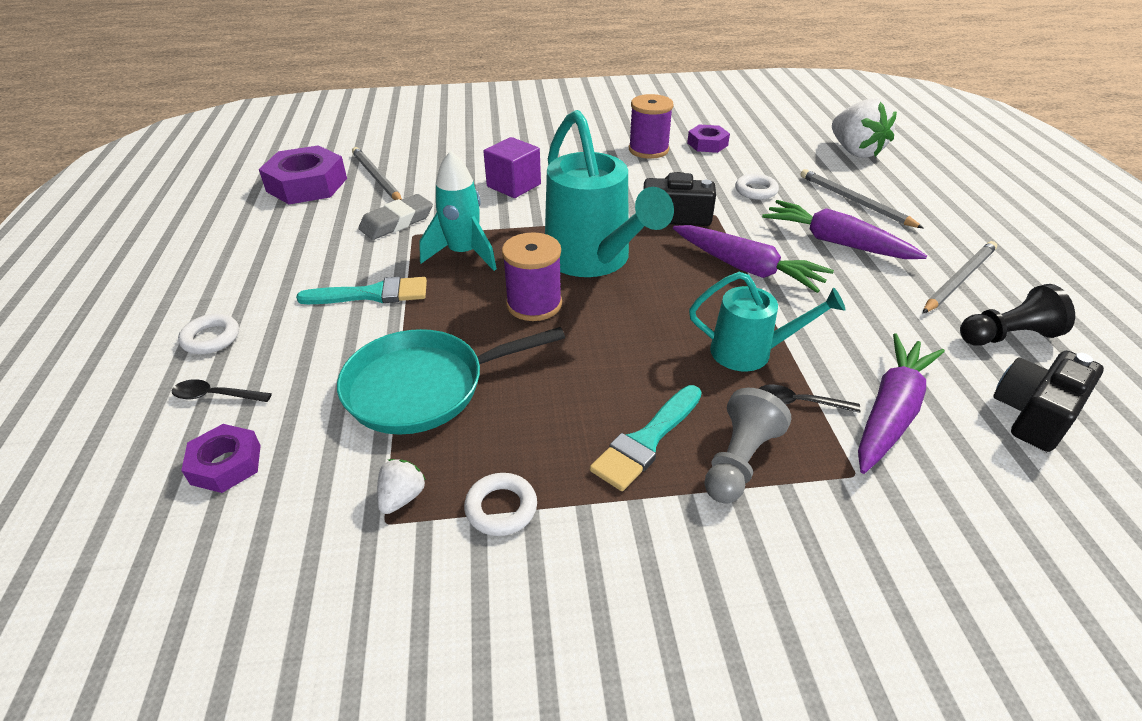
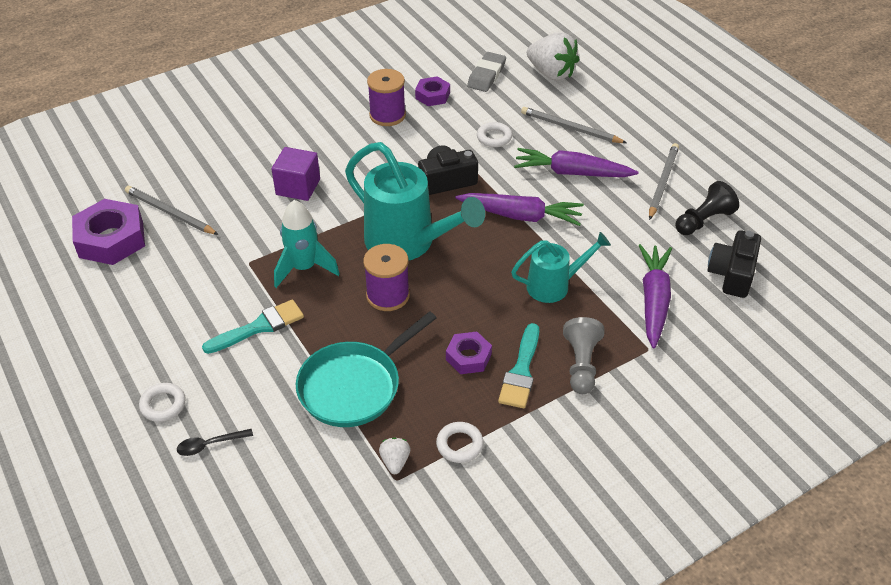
camera: 25 degrees left, 5 degrees up
(226, 464) = (262, 485): purple nut -> purple nut (468, 357)
(397, 222) = (225, 254): grey eraser -> grey eraser (486, 75)
(799, 403) = (599, 313): black spoon -> none

